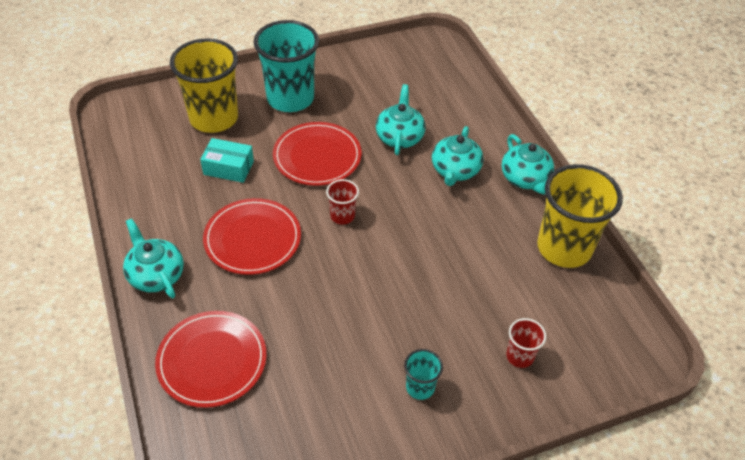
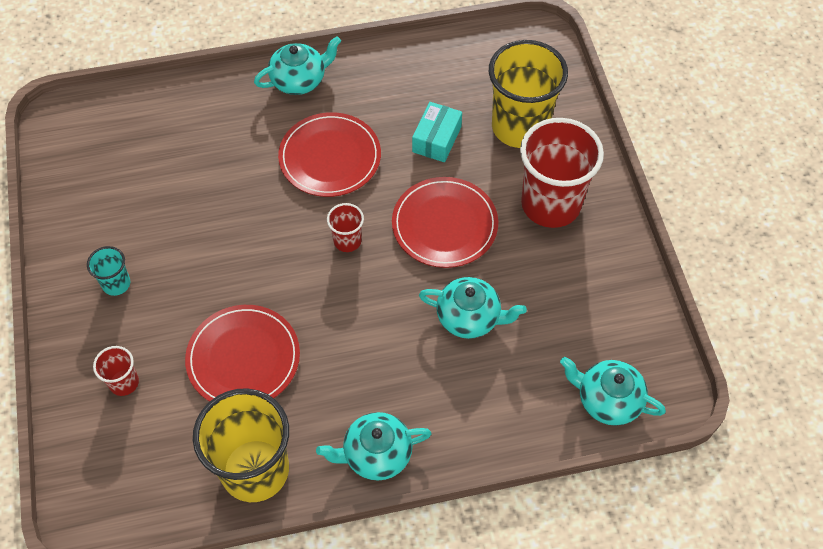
camera: 100 degrees right, 10 degrees up
(212, 360) = (192, 122): red plate -> red plate (243, 358)
(290, 98) = (550, 204): turquoise cup -> red cup
(455, 170) = (402, 371): turquoise teapot -> turquoise teapot (607, 400)

